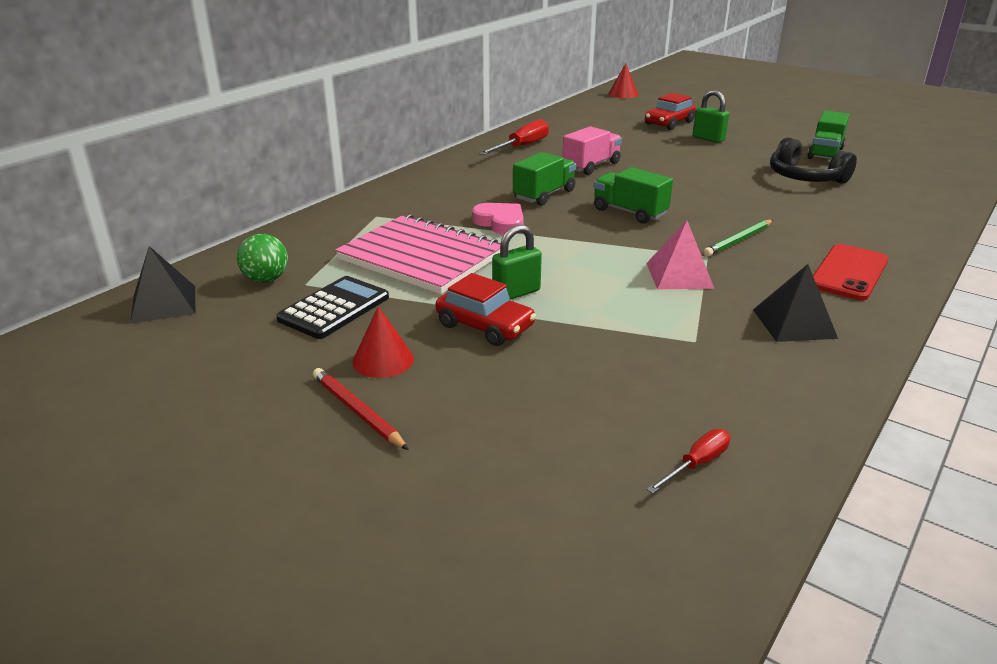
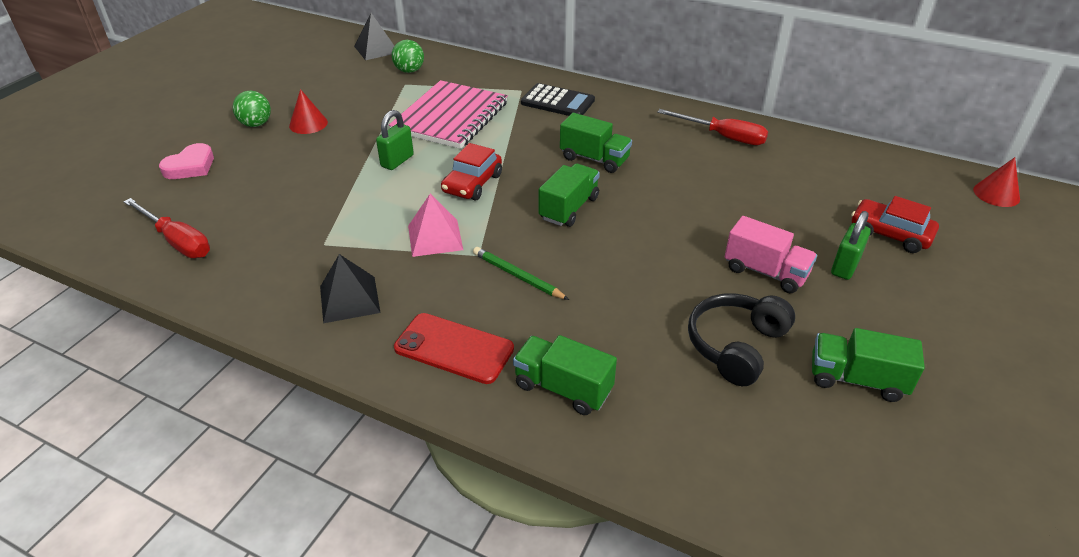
camera: 80 degrees right, 10 degrees up
(334, 308) = (372, 98): black calculator -> black calculator (557, 102)
(357, 411) = (256, 124): red pencil -> green ball
(485, 326) = (348, 153): red car -> red car (472, 183)
(500, 222) = (523, 143): pink heart -> pink heart (190, 166)
(516, 293) = (397, 161): green padlock -> green padlock turned 75 degrees clockwise
(591, 166) = (688, 181): pink truck -> pink truck (765, 272)
(696, 464) = (177, 241): red screwdriver -> red screwdriver, size x1.74
(876, 234) = (563, 388): none -> green truck

